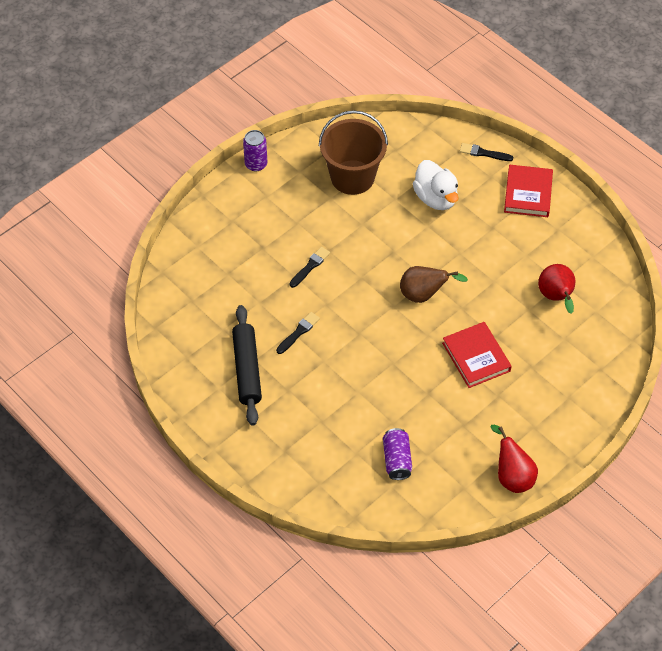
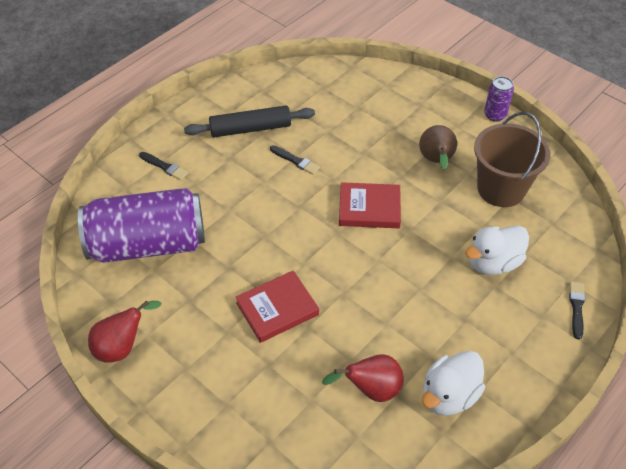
camera: 85 degrees right, 5 degrees down
(310, 266) = (376, 163): black brush -> black brush (164, 167)
(397, 460) = (148, 244): purple can -> purple can, size x2.35
(424, 295) = (355, 258): brown pear -> brown pear (436, 161)
(528, 193) = (527, 357): red book -> red book (369, 208)
(561, 248) = (449, 396): none -> white duck

